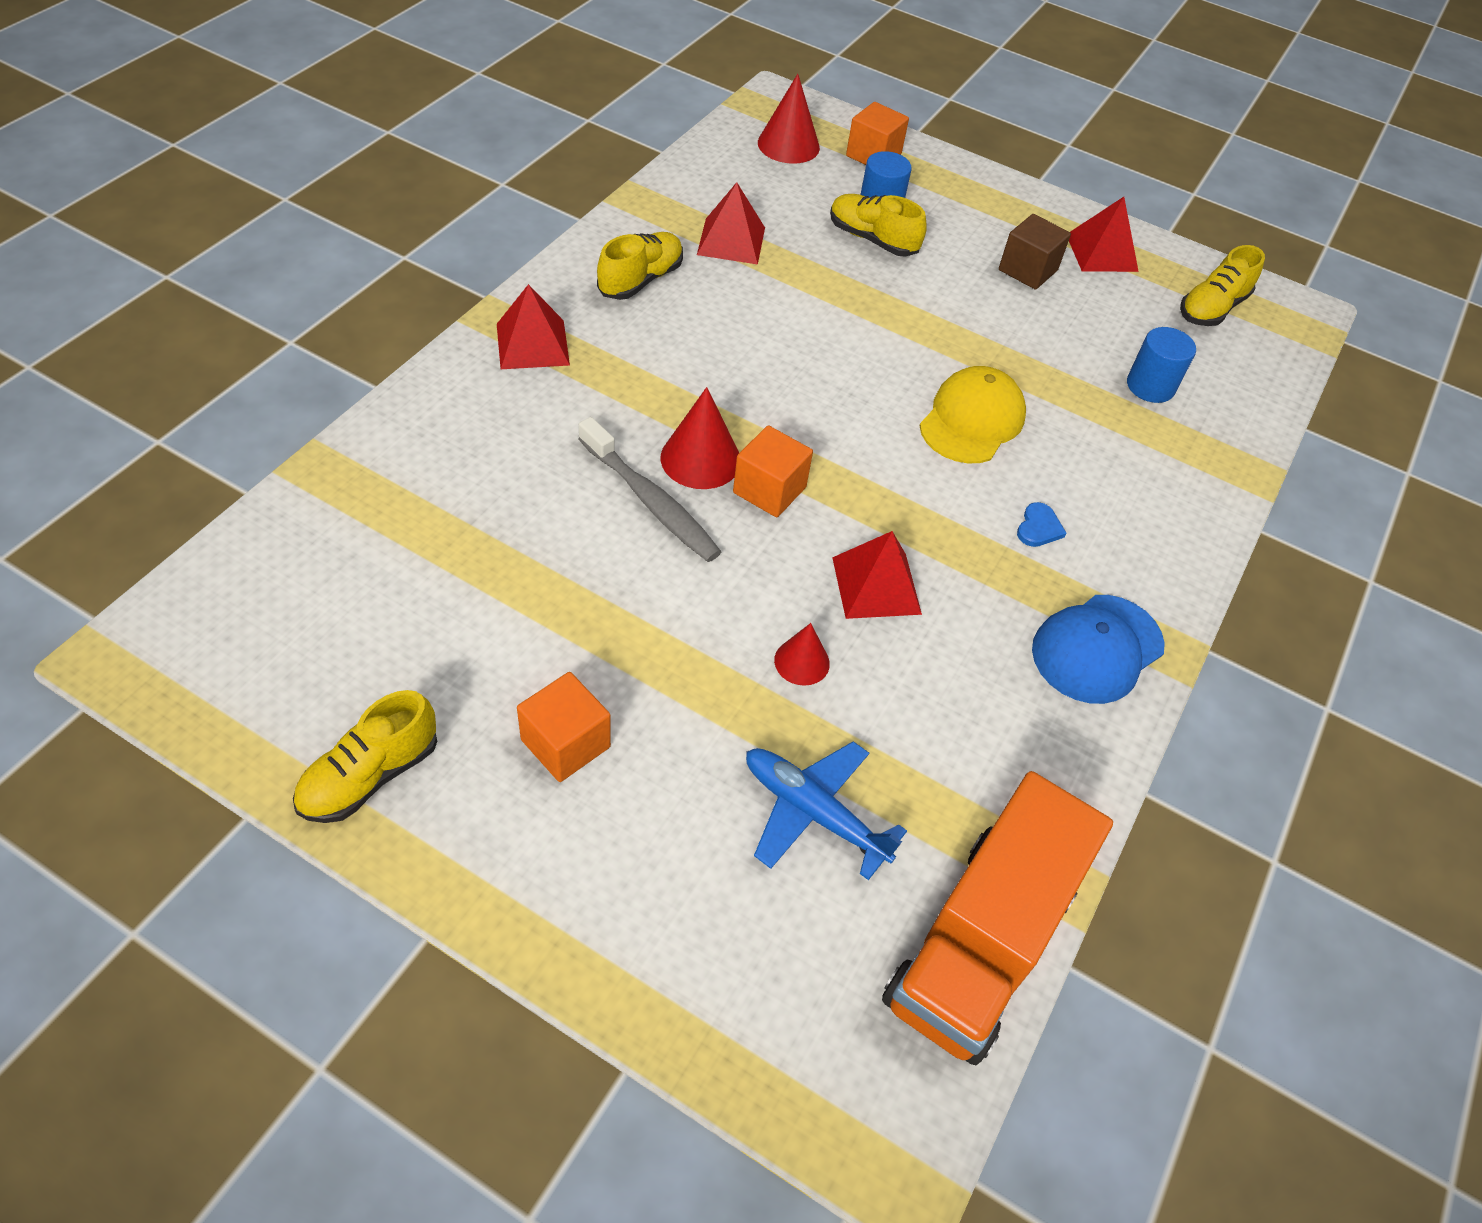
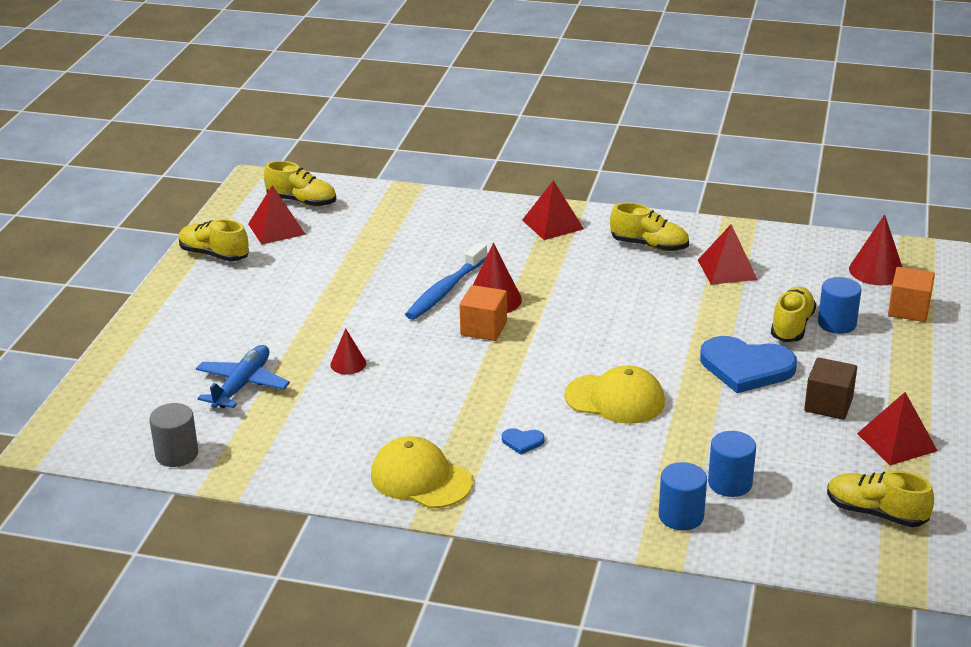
camera: 80 degrees right, 20 degrees down
(260, 606) = (301, 201): none -> yellow shoe
(565, 743) = (255, 301): orange cube -> none
(651, 501) = (445, 290): grey toothbrush -> blue toothbrush
(876, 585) = (425, 381): red pyramid -> red pyramid (276, 229)
(940, 299) = (746, 367): none -> blue heart
(980, 943) = (177, 454): orange truck -> grey cylinder
(1097, 649) = (420, 479): blue cap -> yellow cap
(1201, 441) = (681, 516): none -> blue cylinder

